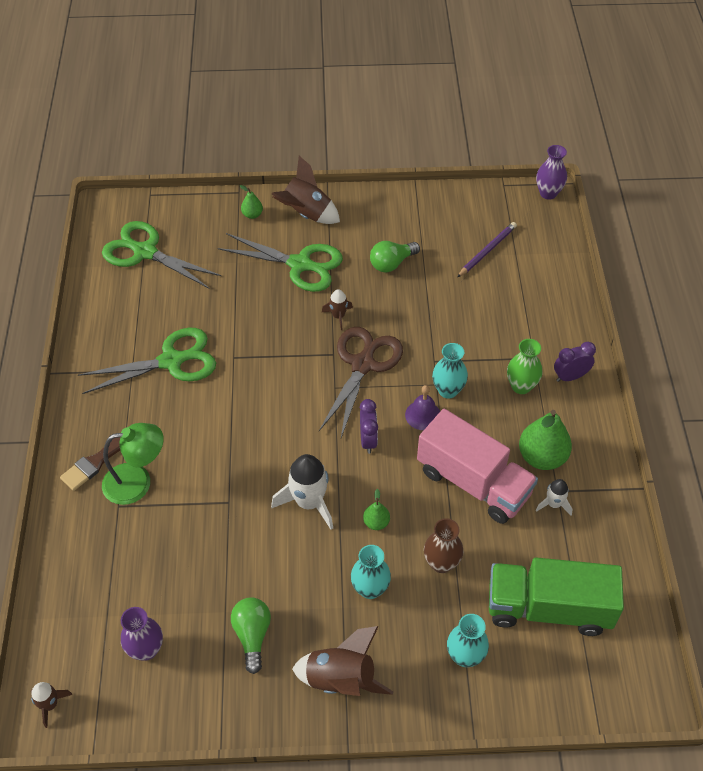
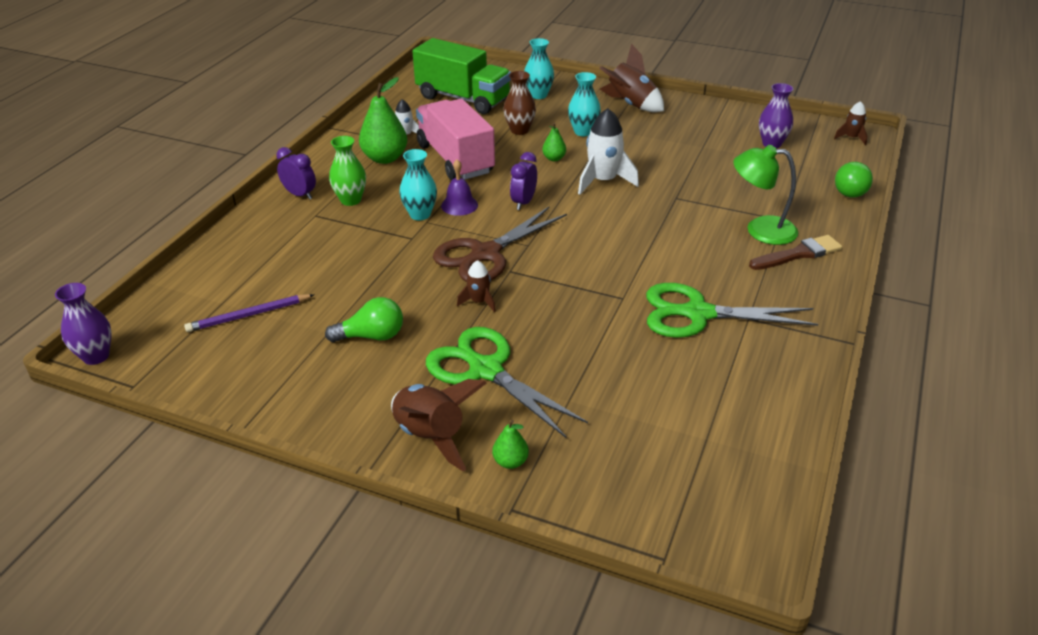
camera: 155 degrees left, 15 degrees down
(144, 252) = (699, 457): green scissors -> none
(252, 635) = (686, 132): green light bulb -> green light bulb (850, 190)
(570, 376) = (300, 195): purple clock -> purple clock turned 150 degrees counterclockwise

